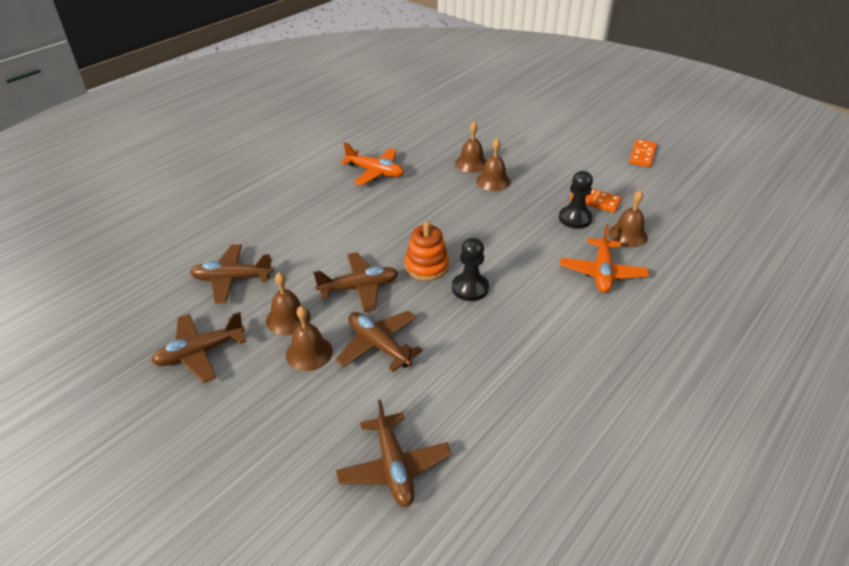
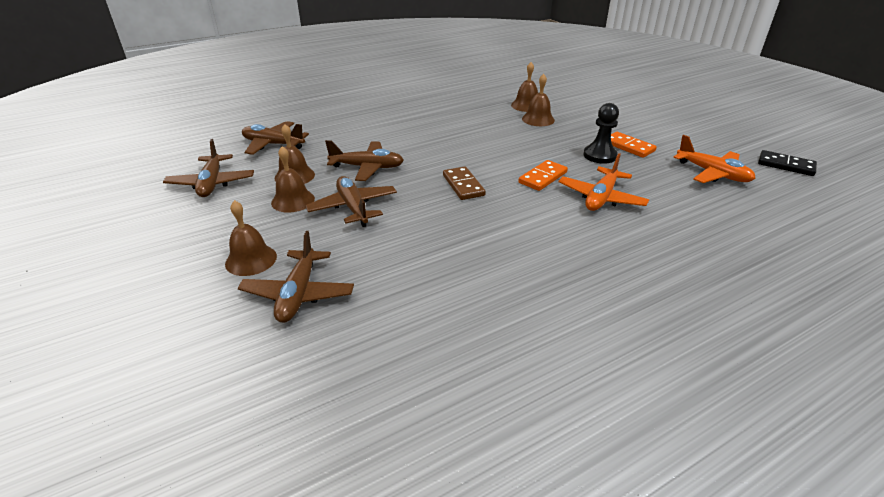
camera: 20 degrees right, 5 degrees down
(200, 352) = (212, 183): brown plane -> brown plane turned 90 degrees counterclockwise
(375, 172) = (438, 99): orange plane -> orange plane (712, 173)
(426, 266) = (435, 164): orange stacking toy -> none
(470, 288) = (463, 185): black pawn -> brown domino
(628, 235) = (647, 176): brown bell -> brown bell (251, 260)
(642, 155) = (700, 122): orange domino -> orange domino (542, 177)
(733, 195) = (785, 165): none -> black domino

